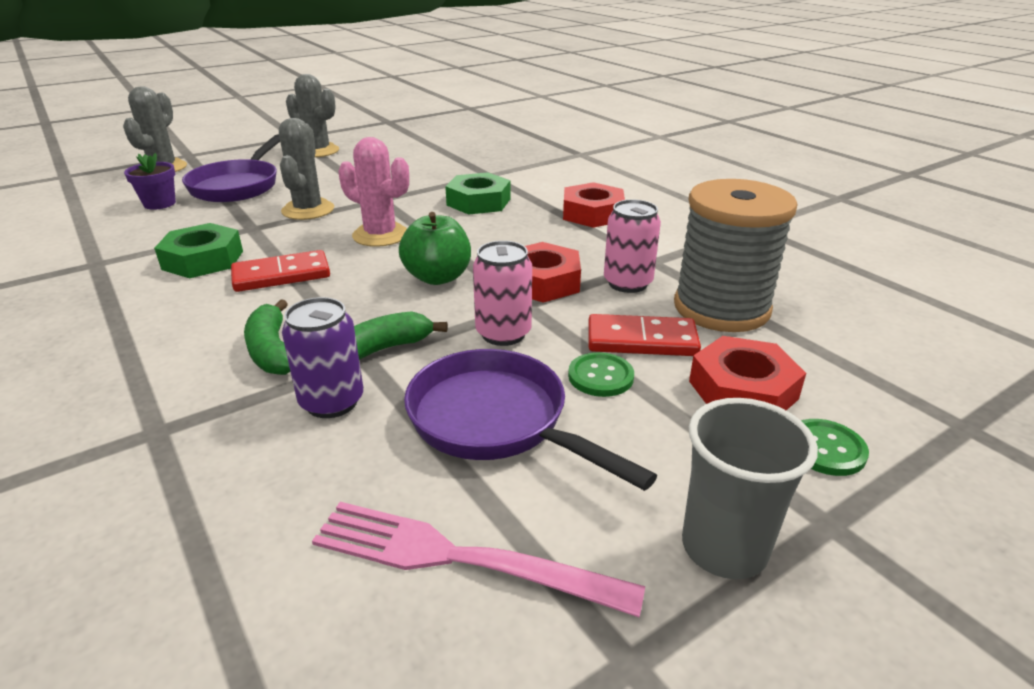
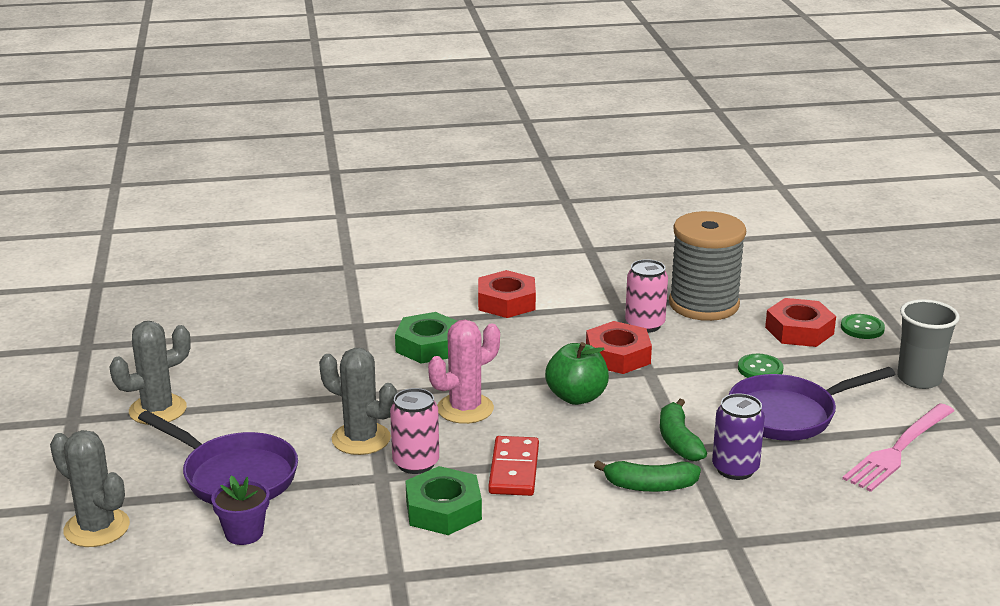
camera: 65 degrees left, 5 degrees down
(503, 333) = (685, 389): pink can -> pink can (416, 463)
(641, 340) = (726, 343): red domino -> none

